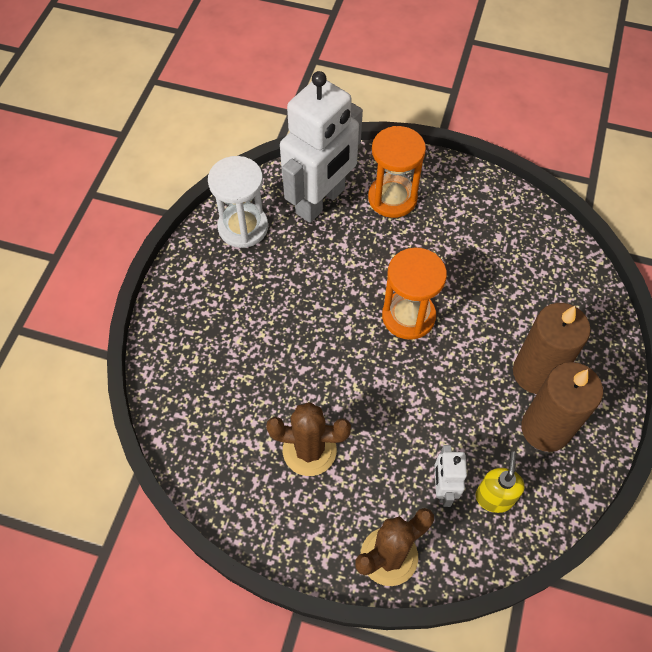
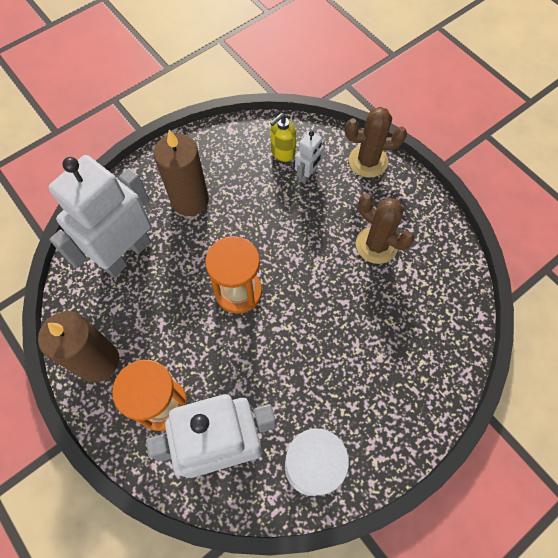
camera: 145 degrees left, 5 degrees up
(538, 284) = (126, 254): none -> white robot
(545, 428) = (217, 167): brown candle -> brown candle (98, 361)

